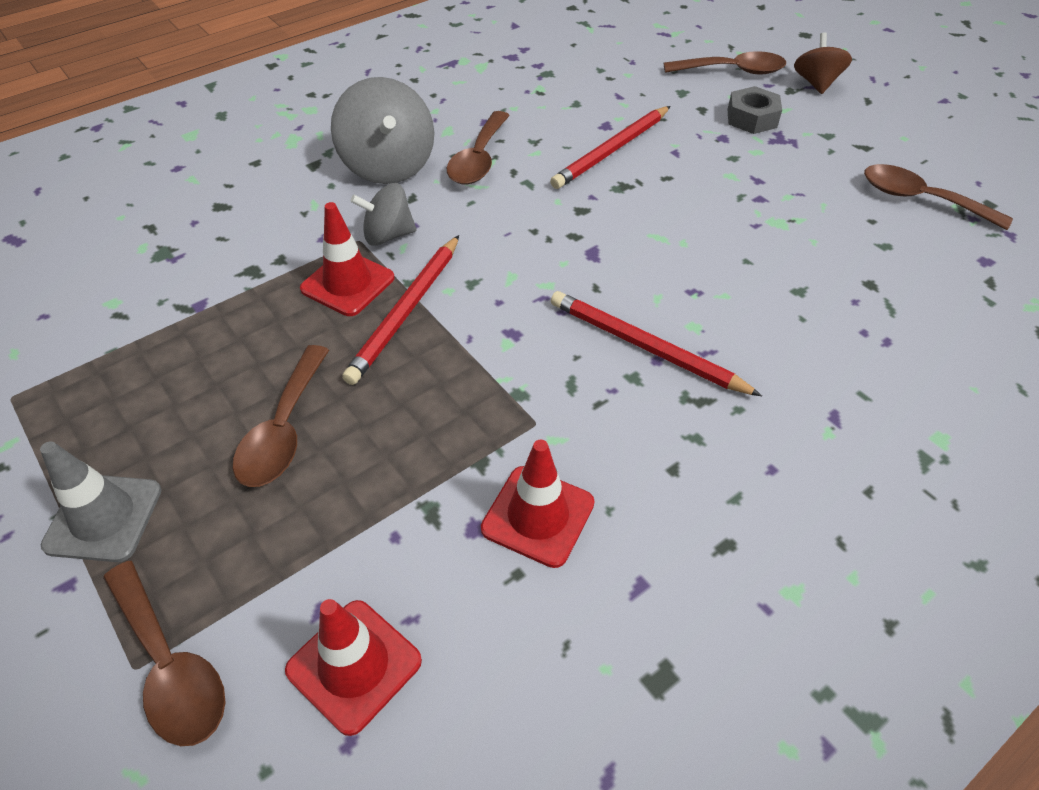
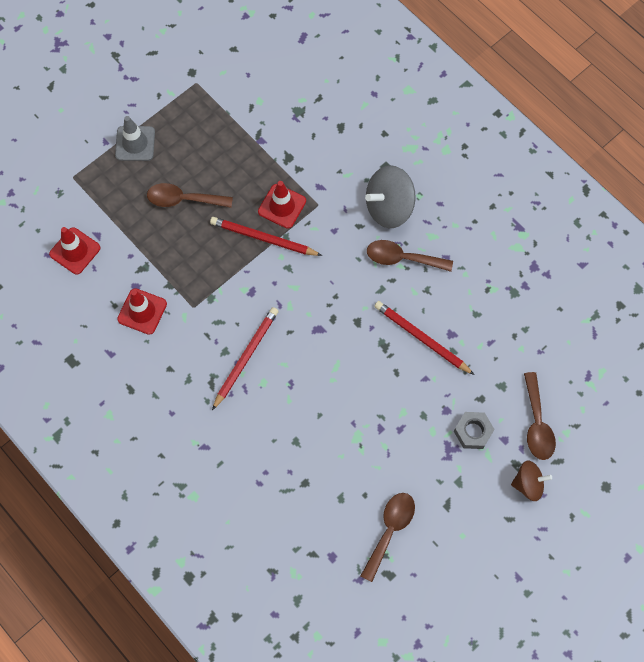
camera: 85 degrees right, 20 degrees up
(170, 666) = (73, 189): brown spoon -> none
(388, 235) = (323, 219): grey spinning top -> none

